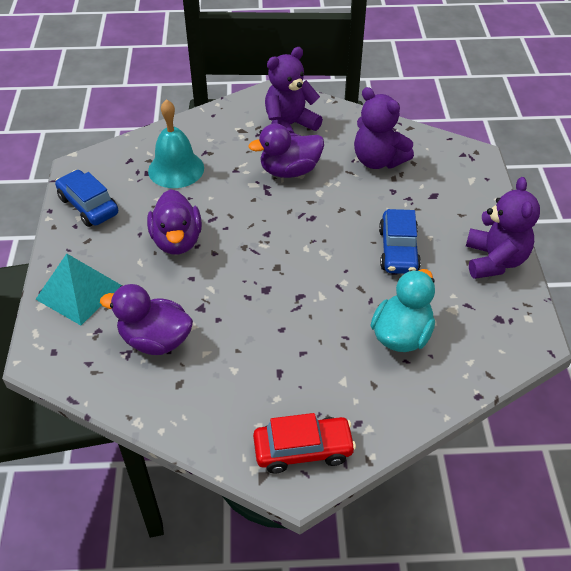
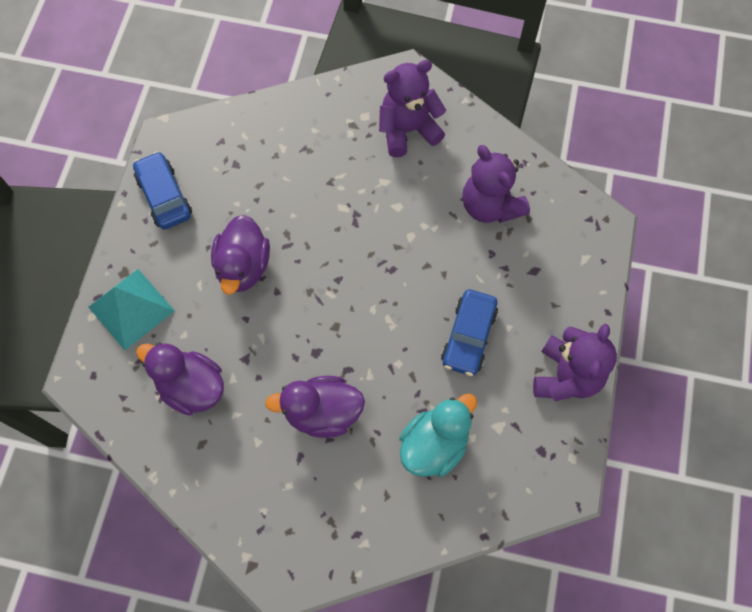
camera: 15 degrees right, 20 degrees up
(176, 169) = (267, 166): turquoise bell -> none
(289, 171) = (388, 197): purple duck -> purple duck (322, 412)
(303, 450) = (296, 549): red car -> none

